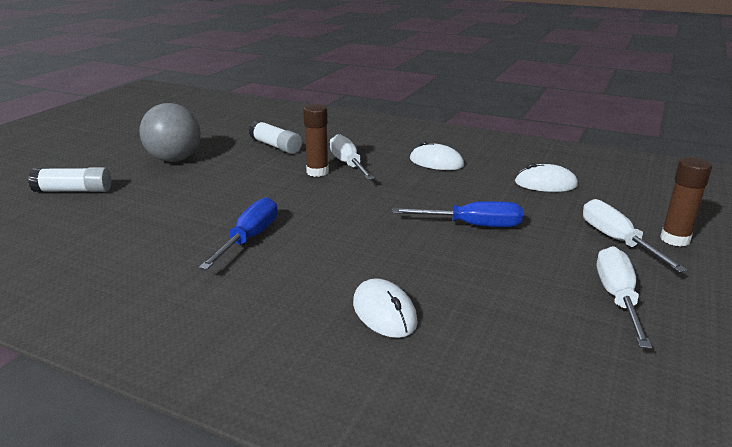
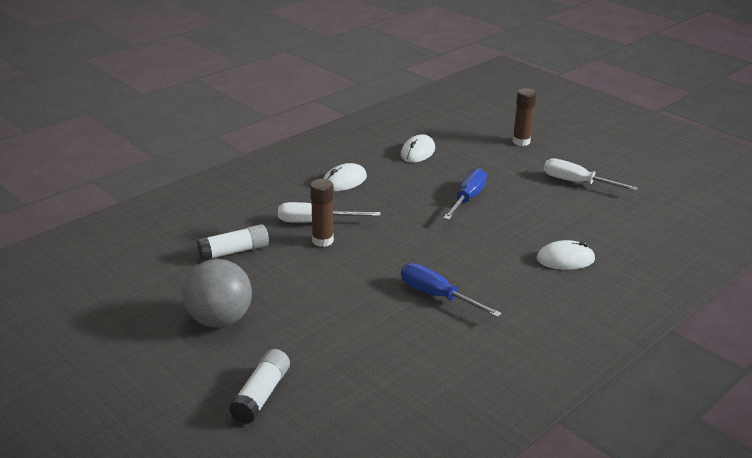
camera: 70 degrees left, 5 degrees up
(616, 240) = (513, 158): white screwdriver -> none

